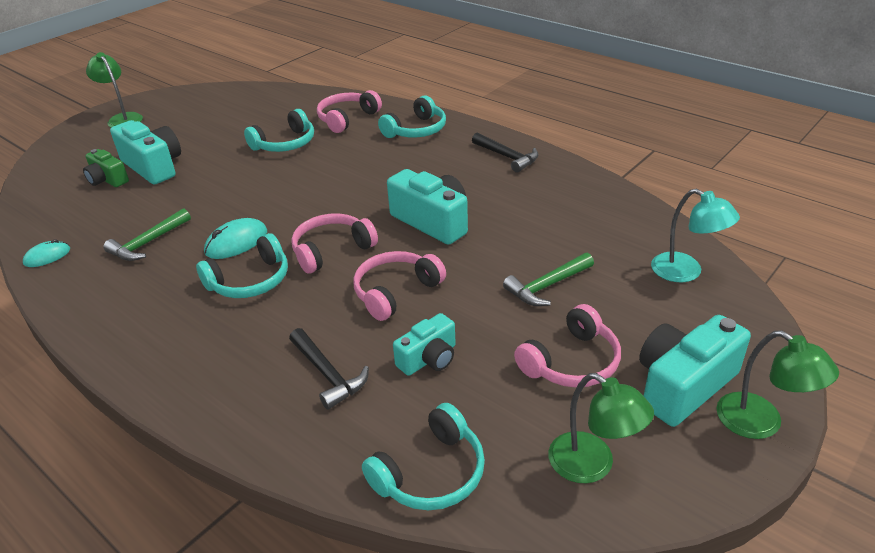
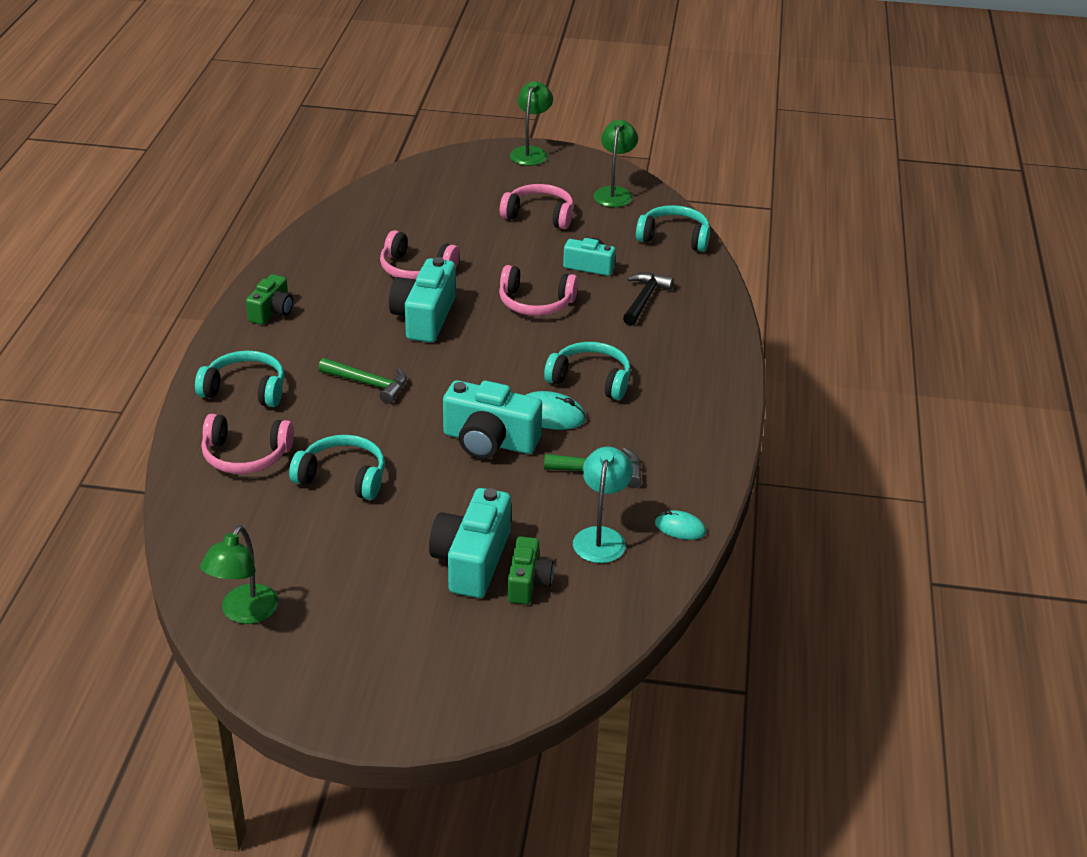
camera: 125 degrees left, 0 degrees up
(122, 118) = (374, 686): green lamp -> green lamp (244, 613)
(332, 250) = (512, 355): pink headphones -> pink headphones (416, 269)
(507, 157) = (272, 311): black hammer -> green camera
(547, 286) = (467, 241): green hammer -> green hammer (368, 384)
(683, 385) = (522, 177): turquoise camera -> turquoise camera (489, 441)
(686, 272) = (400, 192): turquoise lamp -> turquoise lamp (601, 537)

